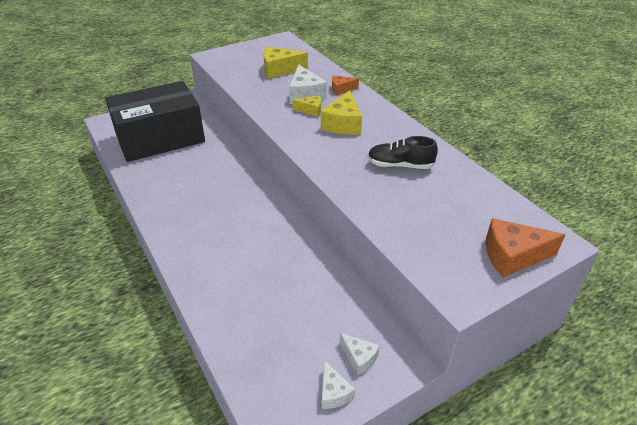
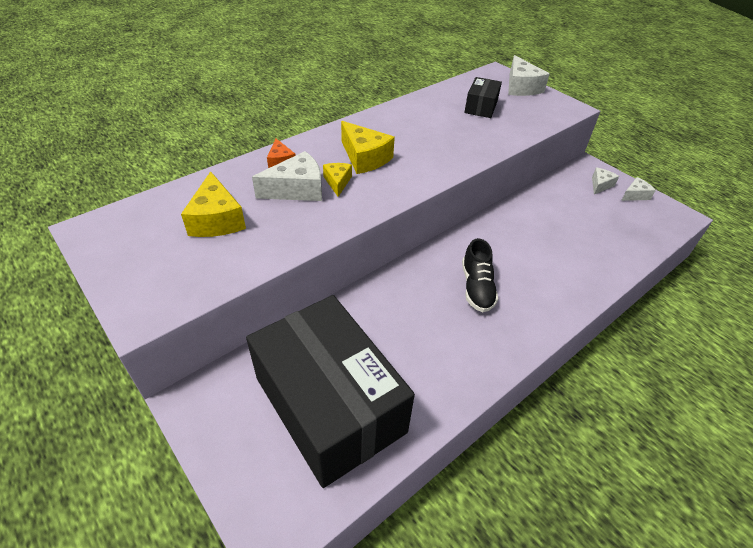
camera: 100 degrees left, 5 degrees up
(343, 124) = (365, 158): yellow cheese -> yellow cheese turned 45 degrees clockwise
(400, 165) = (432, 125): black shoe -> black shoe (477, 287)
(447, 206) = (481, 107): none -> black box
(512, 256) = (521, 87): orange cheese -> white cheese

